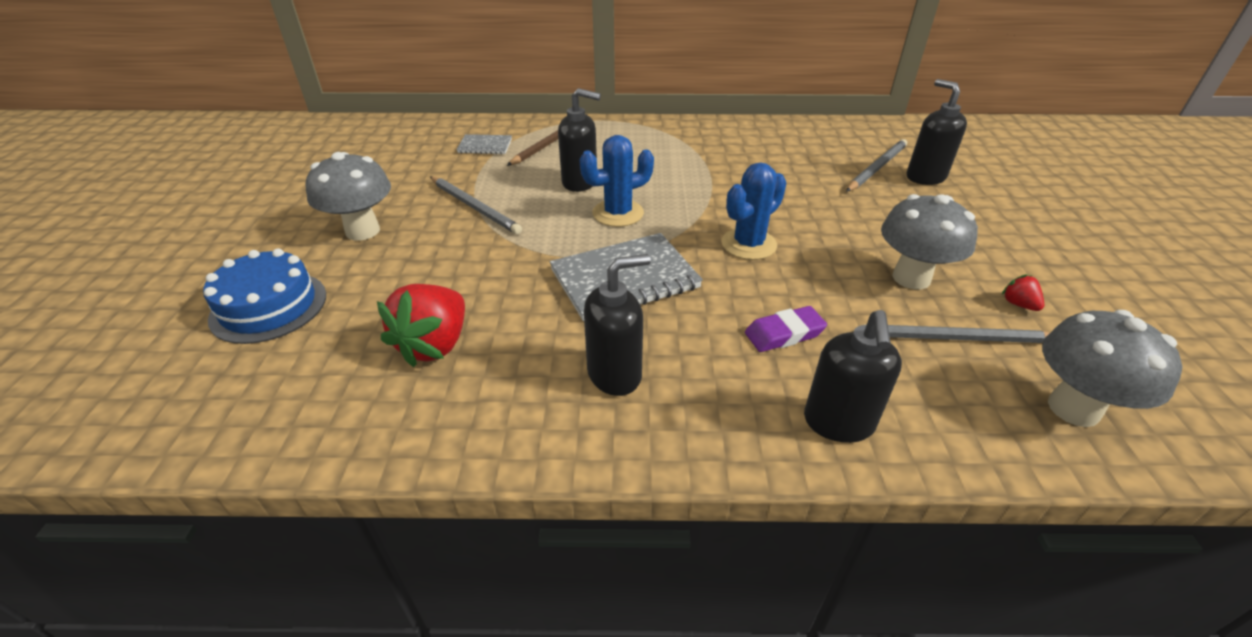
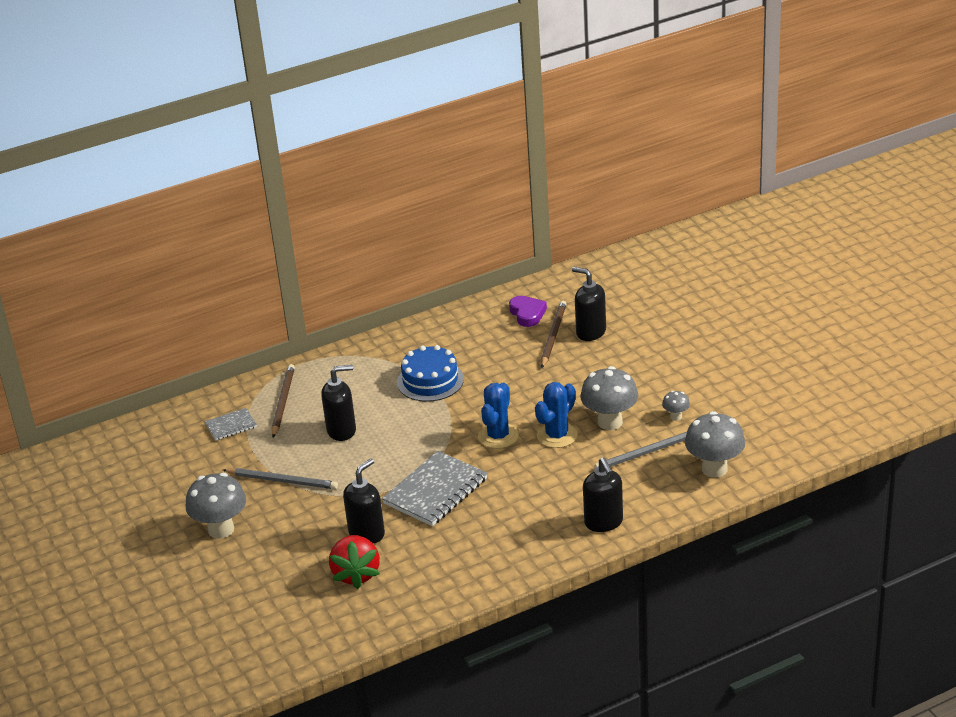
camera: 25 degrees left, 5 degrees down
(269, 306) = (224, 597): blue cake -> blue cake (430, 381)
(615, 374) = (474, 546): black soap dispenser -> black soap dispenser (367, 533)
(618, 213) = (392, 446): blue cactus -> blue cactus (557, 435)
(784, 334) = (553, 487): purple eraser -> none
(856, 142) = (527, 314): none -> purple heart
(877, 168) = (553, 335): grey pencil -> brown pencil
(1018, 304) = (676, 417): red strawberry -> grey mushroom

